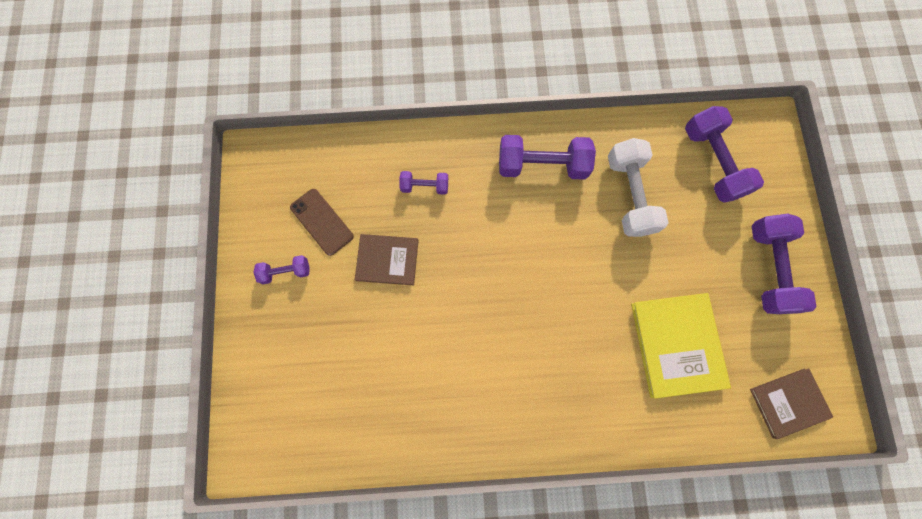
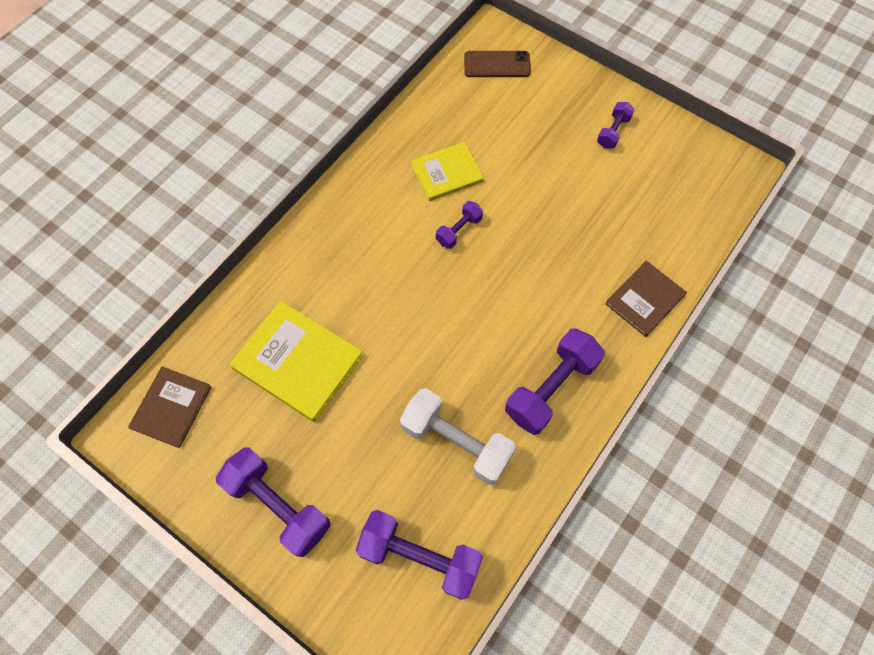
camera: 130 degrees right, 10 degrees down
(321, 222) = (638, 180): brown phone -> brown phone (497, 64)
(387, 260) = (564, 203): brown book -> brown book (645, 299)
(425, 186) = (609, 275): purple dumbbell -> purple dumbbell (459, 230)
(431, 372) = (447, 173): none -> yellow book

